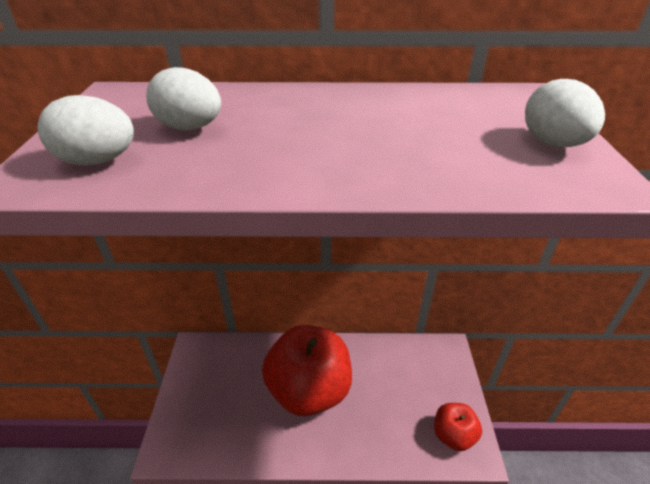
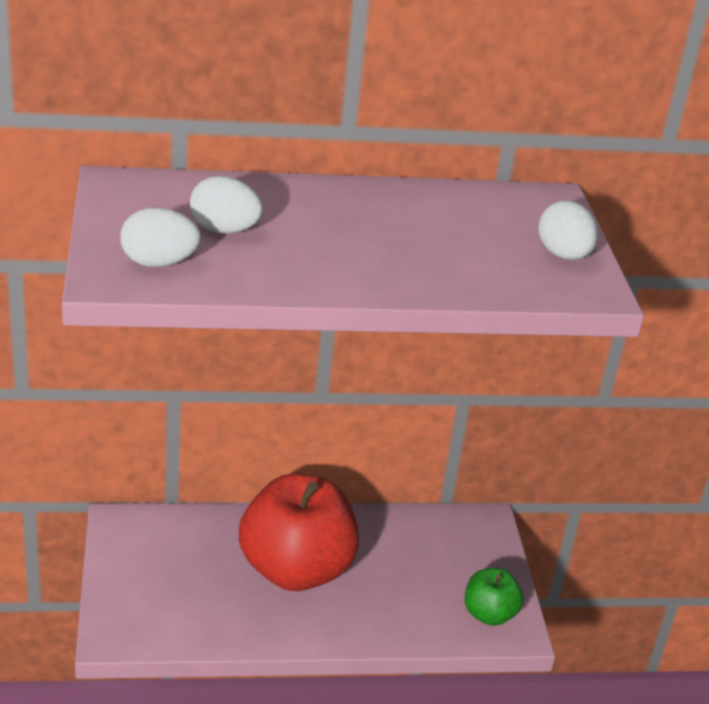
camera: 10 degrees left, 5 degrees down
(453, 435) = (489, 614): red apple -> green apple

